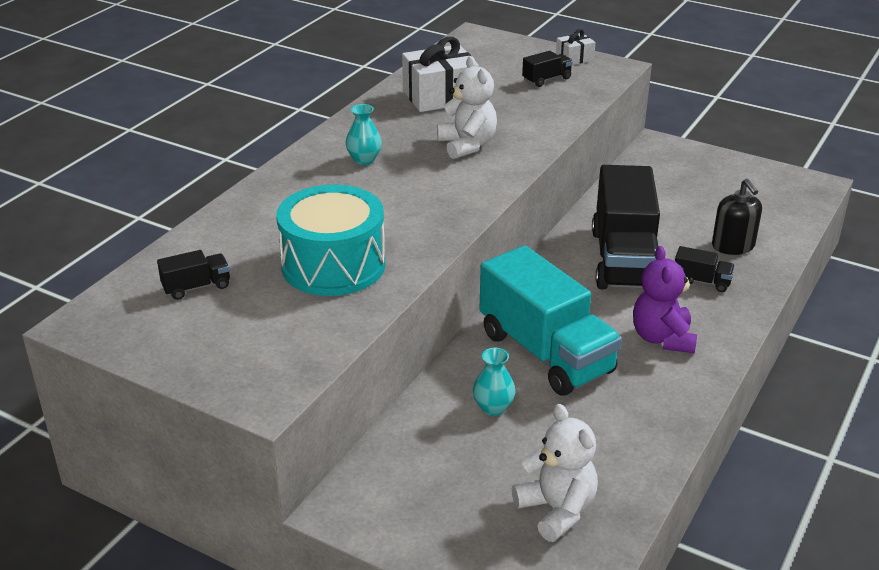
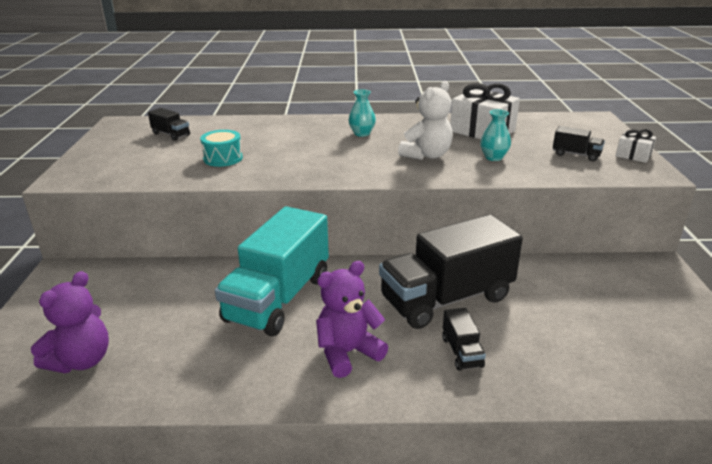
camera: 60 degrees right, 5 degrees down
(333, 265) = (223, 158): turquoise drum -> turquoise drum, size x0.52
(493, 408) = (194, 296): turquoise vase -> turquoise vase (493, 157)
(557, 510) = (81, 360): white teddy bear -> purple teddy bear
(733, 246) = (547, 356): black soap dispenser -> none

